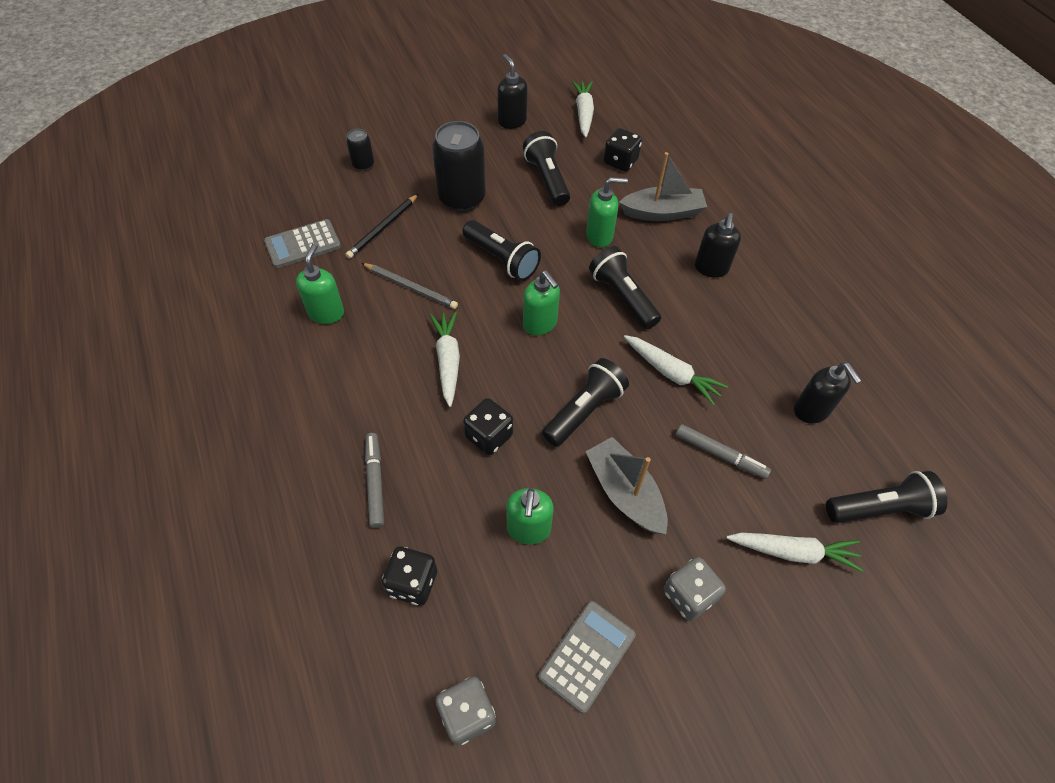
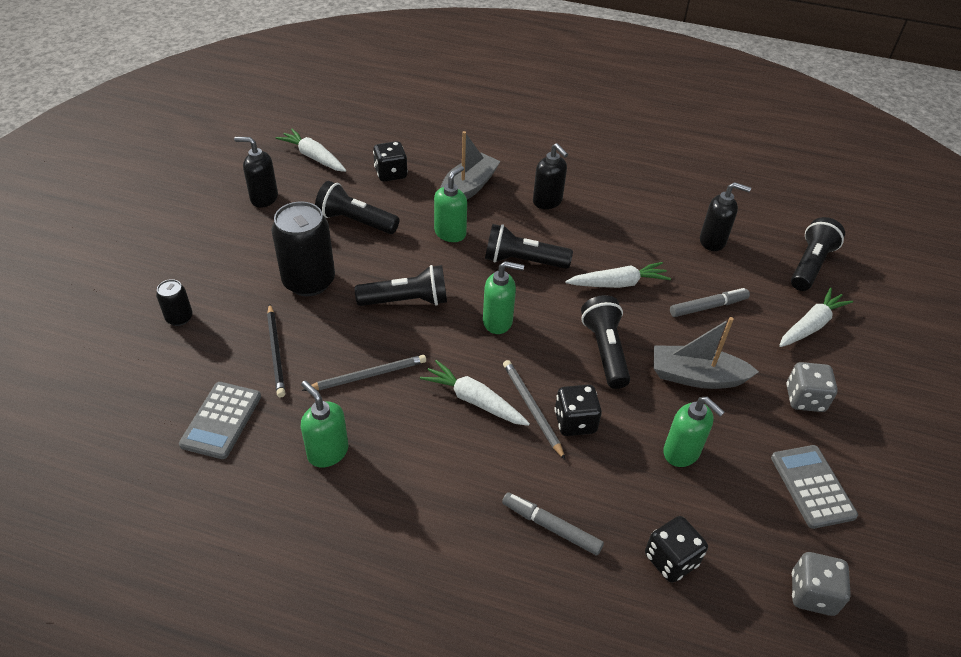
camera: 50 degrees left, 10 degrees down
(474, 400) = (532, 409): none -> grey pencil

